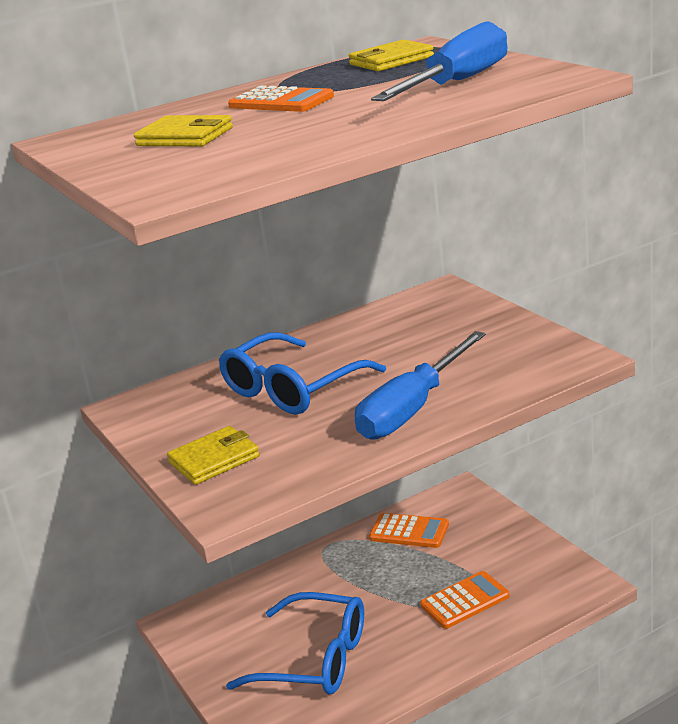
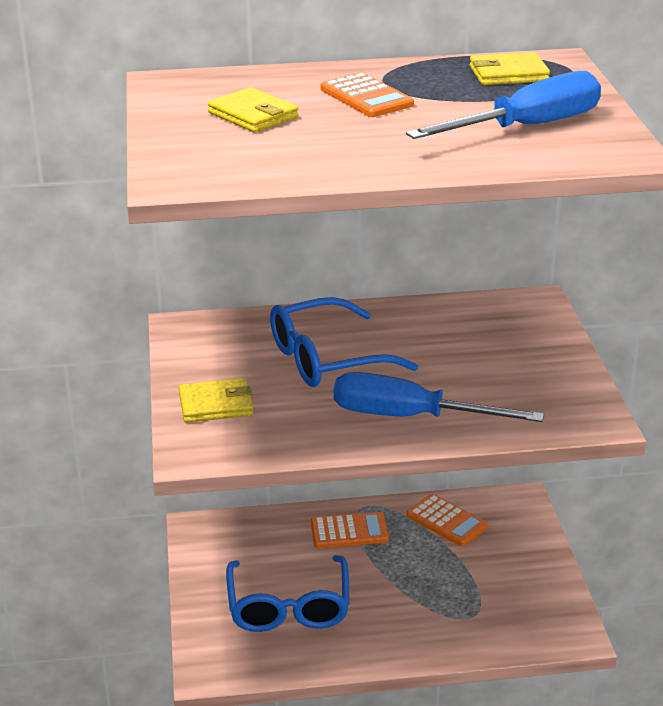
camera: 20 degrees right, 5 degrees up
(314, 659) = (289, 607): blue glasses -> blue glasses turned 45 degrees clockwise
(413, 409) = (410, 417): blue screwdriver -> blue screwdriver turned 45 degrees clockwise
(464, 601) = (451, 606): orange calculator -> orange calculator (349, 531)

